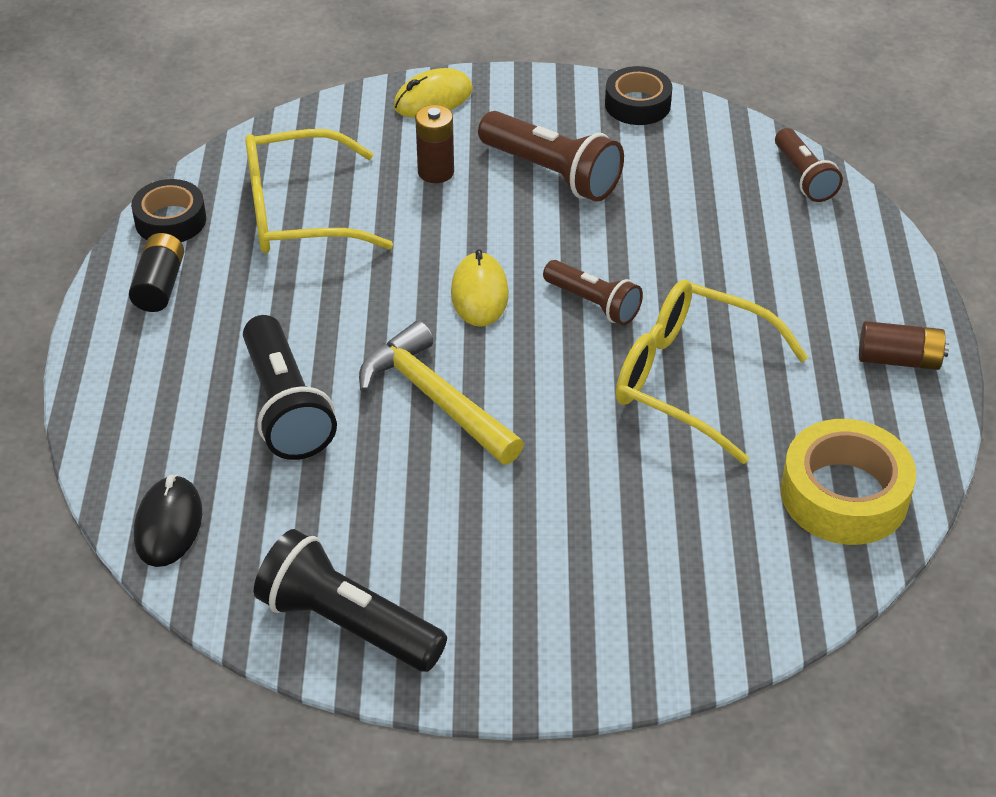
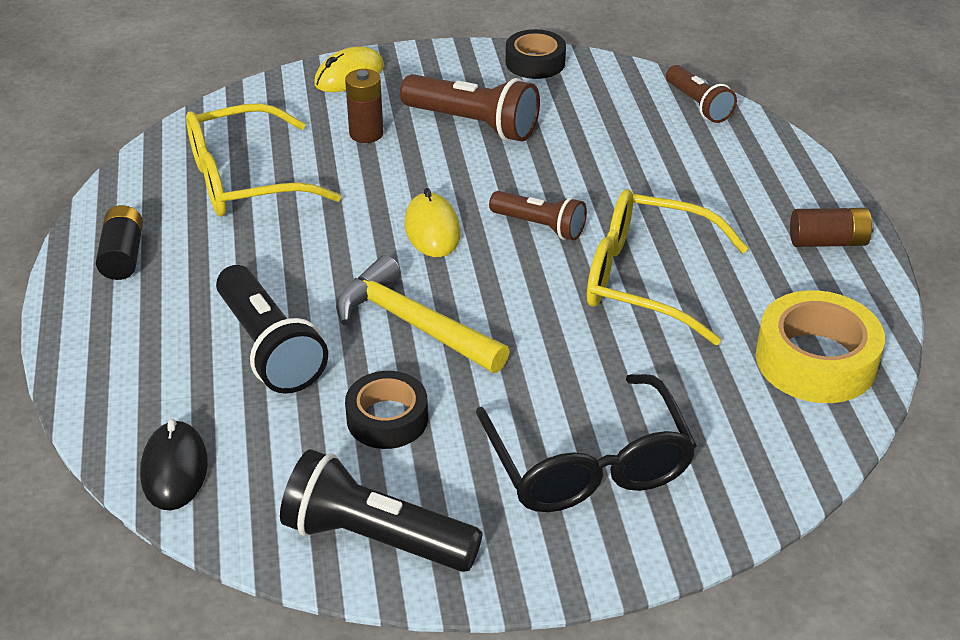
camera: 10 degrees left, 5 degrees down
(170, 220) = (122, 199): black tape -> black tape (387, 419)
(576, 578) = (588, 465): none -> black glasses

